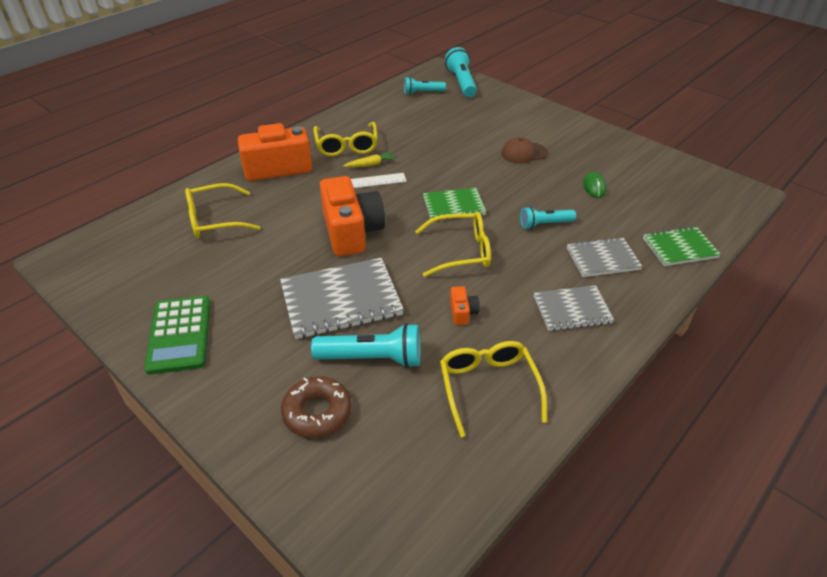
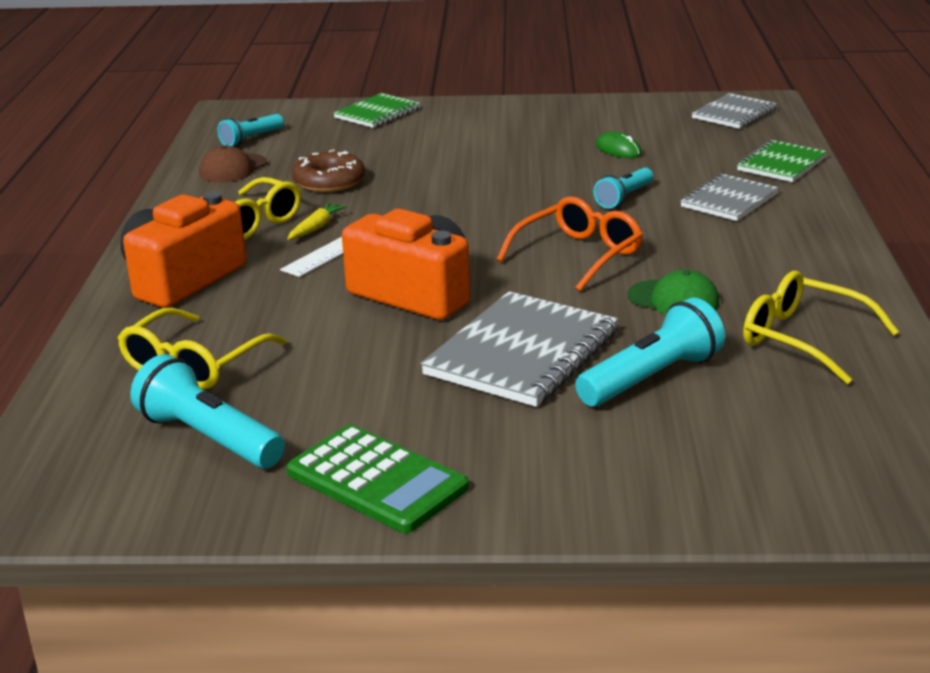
camera: 40 degrees left, 15 degrees down
(317, 412) = (677, 446): brown donut -> brown donut (329, 181)
(453, 206) = (496, 223): green notebook -> green notebook (377, 113)
(461, 83) = (287, 114): turquoise flashlight -> turquoise flashlight (209, 438)
(461, 251) = (579, 255): yellow glasses -> orange glasses
(462, 312) = (673, 299): orange camera -> green cap
(524, 153) = (490, 150): brown cap -> brown cap (233, 168)
(572, 309) = (771, 249): grey notebook -> grey notebook (734, 114)

